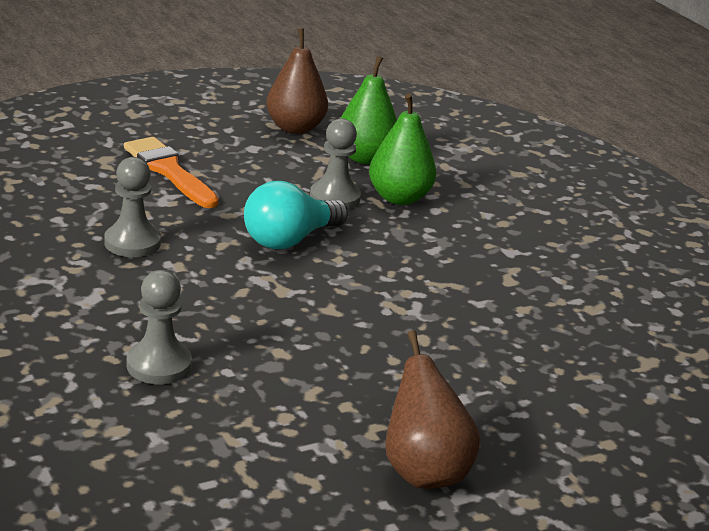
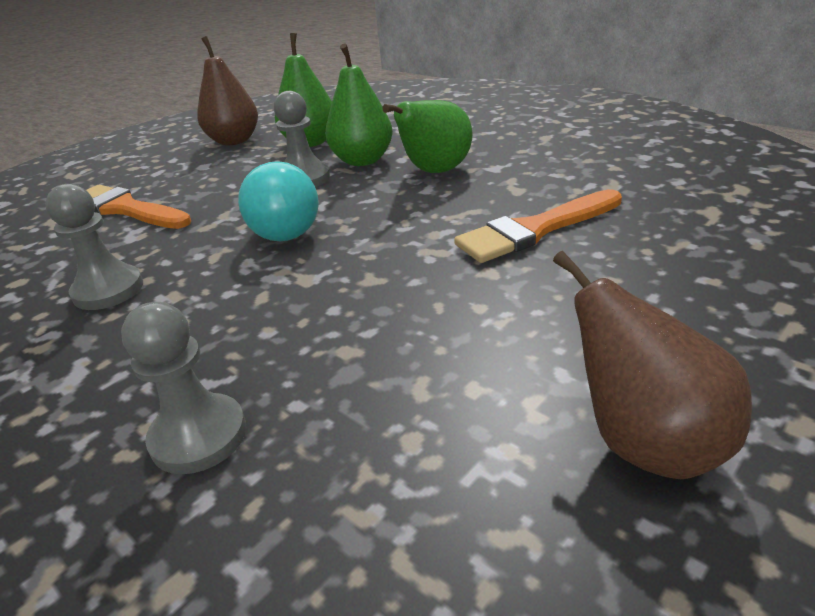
camera: 15 degrees left, 5 degrees up
(290, 240) = (283, 227): turquoise light bulb -> turquoise light bulb turned 45 degrees counterclockwise
(454, 235) = (435, 172): none -> green pear
(489, 320) = (535, 230): none -> orange brush

